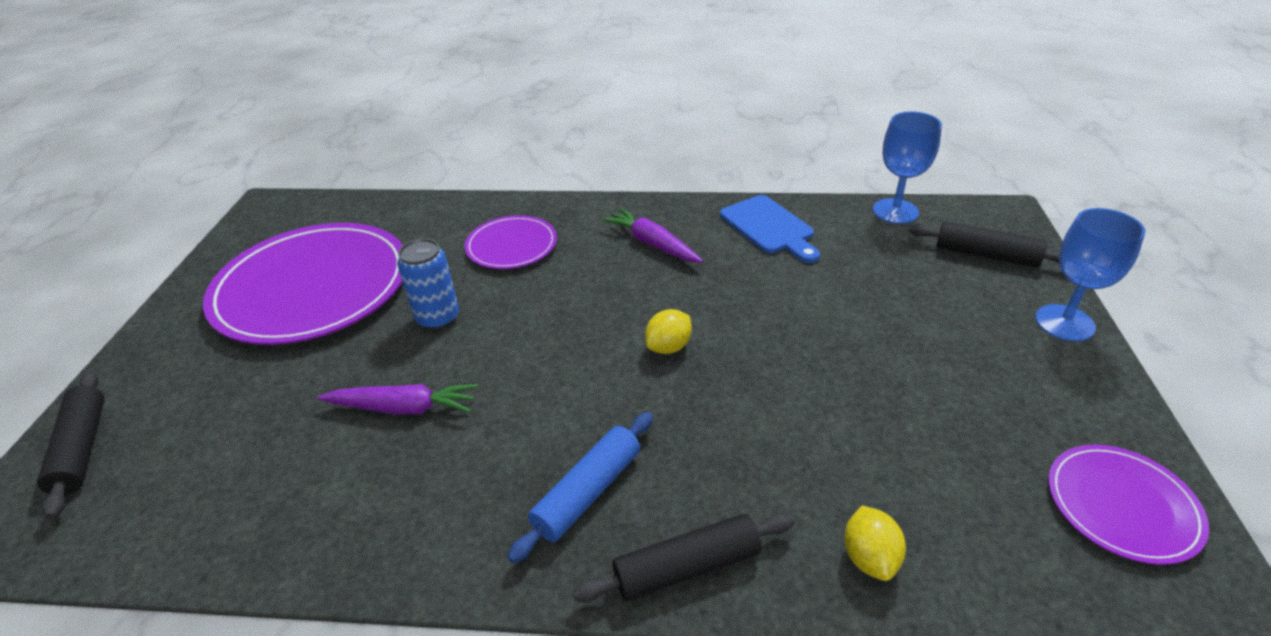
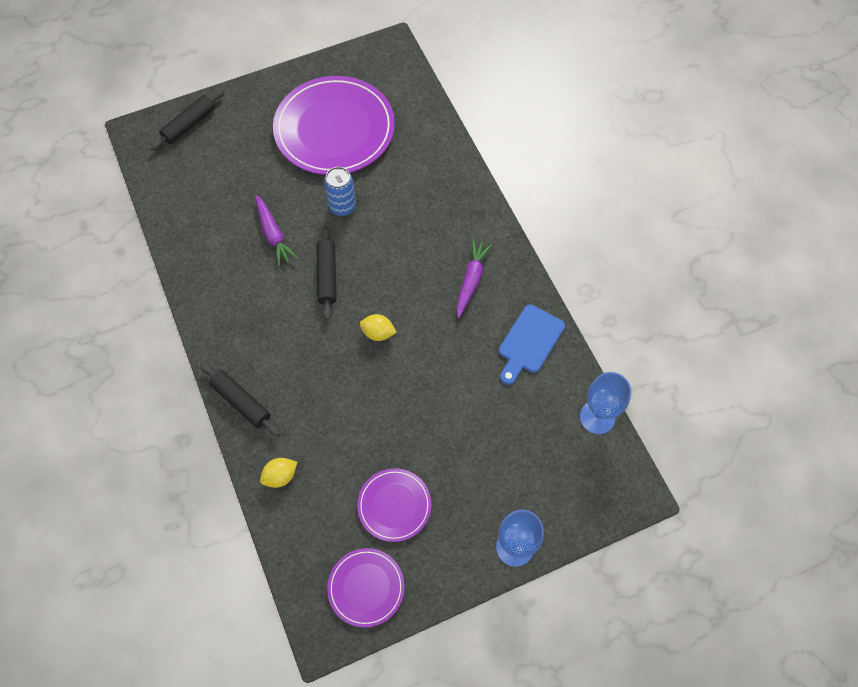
camera: 60 degrees right, 25 degrees up
(511, 246) = (426, 203): purple plate -> purple plate (394, 505)
(587, 492) = (262, 343): blue rolling pin -> none
(986, 255) = (570, 488): black rolling pin -> black rolling pin (327, 276)

